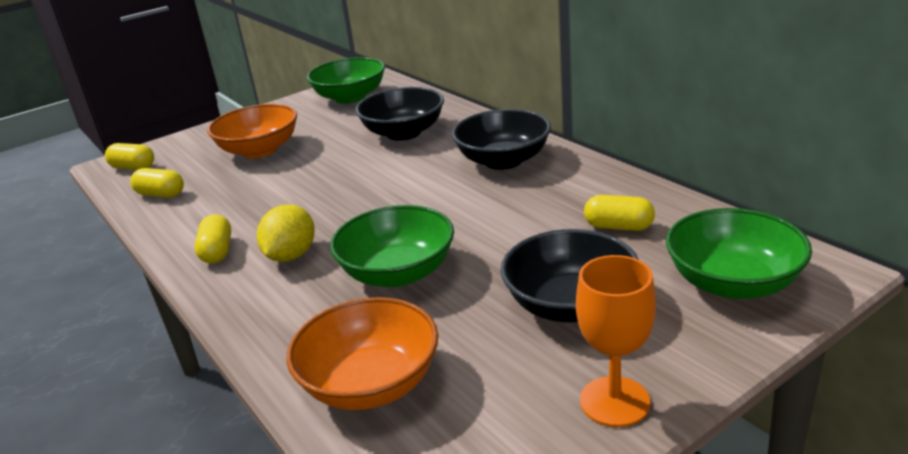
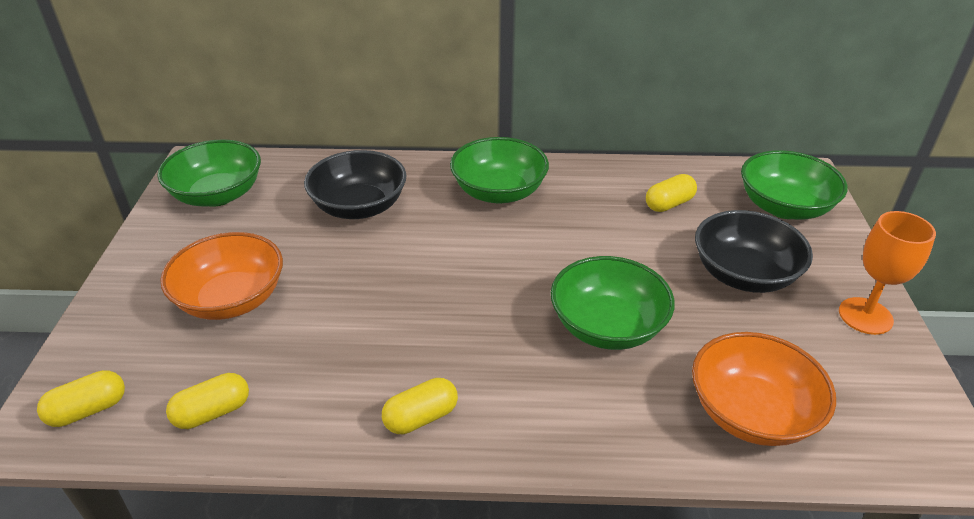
camera: 55 degrees left, 10 degrees up
(217, 251) = (421, 417): yellow capsule -> yellow capsule turned 60 degrees counterclockwise
(291, 256) = (498, 372): yellow lemon -> none
(503, 160) = (499, 192): black bowl -> green bowl

